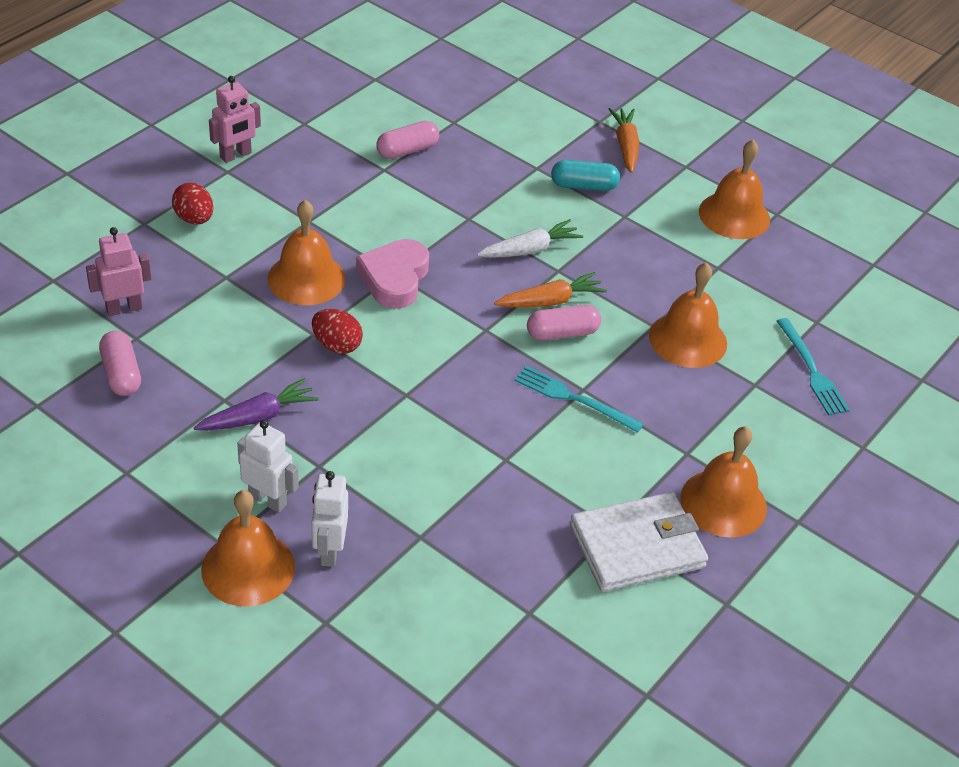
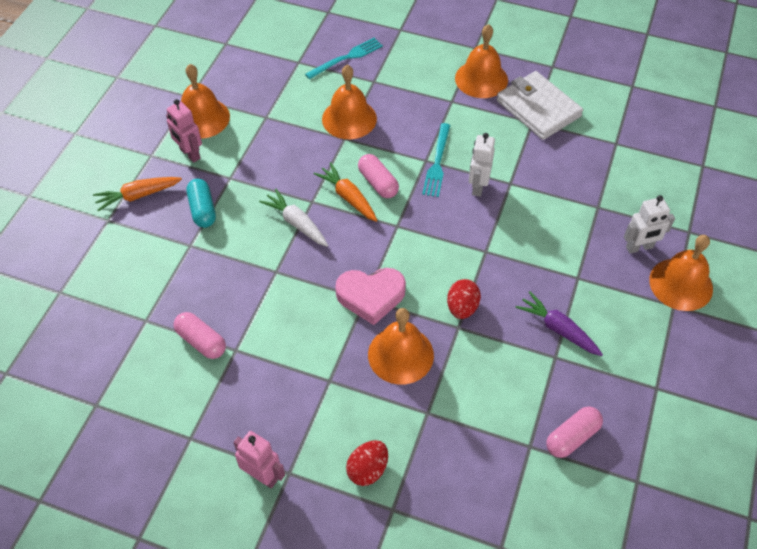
camera: 105 degrees left, 10 degrees up
(124, 308) = (503, 471): pink robot -> pink robot (189, 154)
(268, 500) = (623, 294): white robot -> white robot (477, 186)

